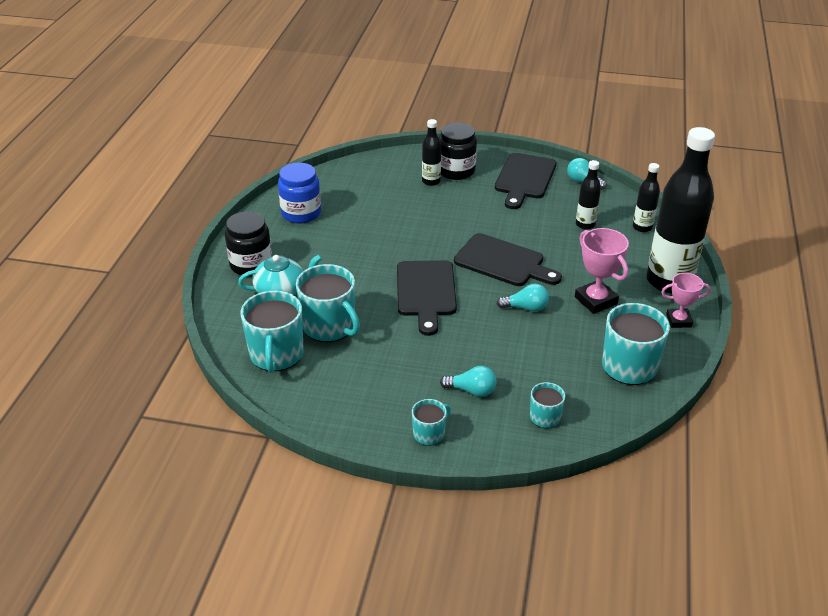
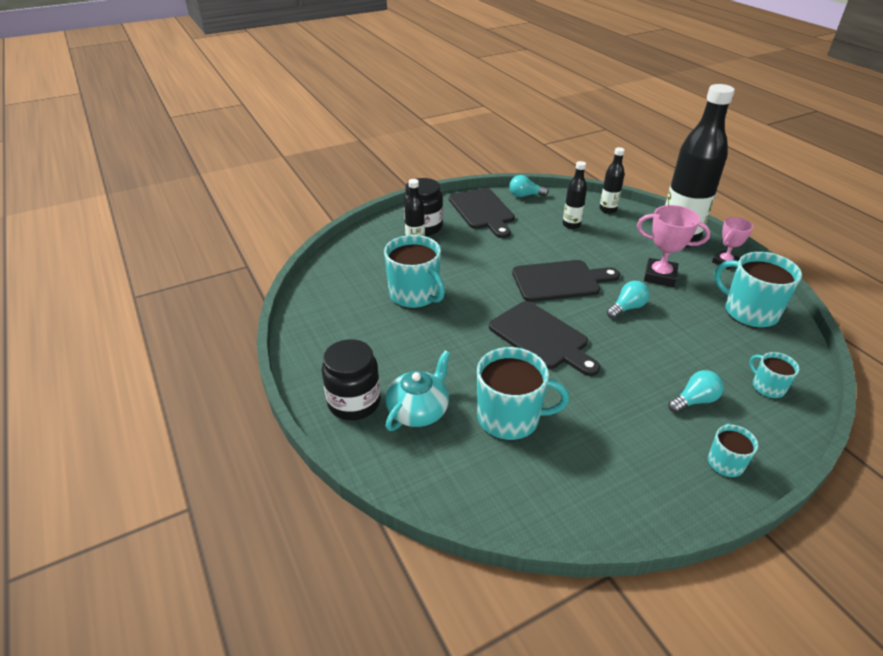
camera: 40 degrees left, 0 degrees up
(276, 355) = (503, 480): turquoise mug -> turquoise mug (415, 295)
(301, 213) = (338, 326): blue jar -> none

